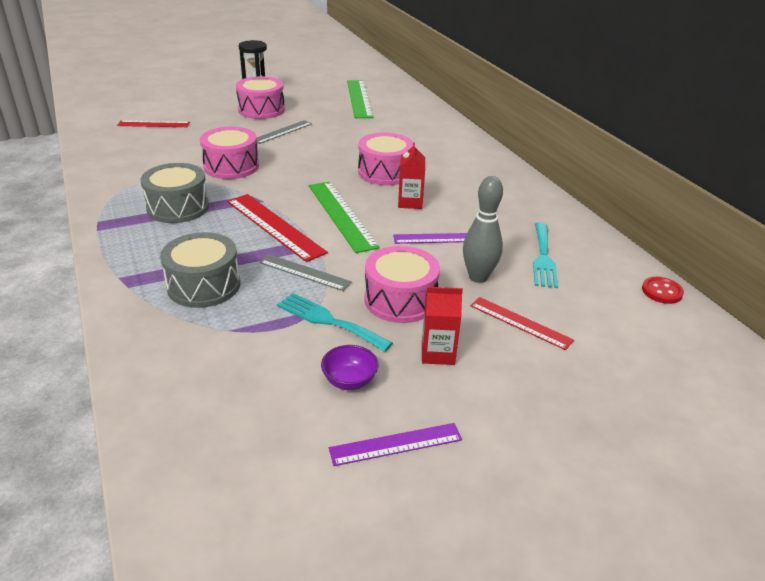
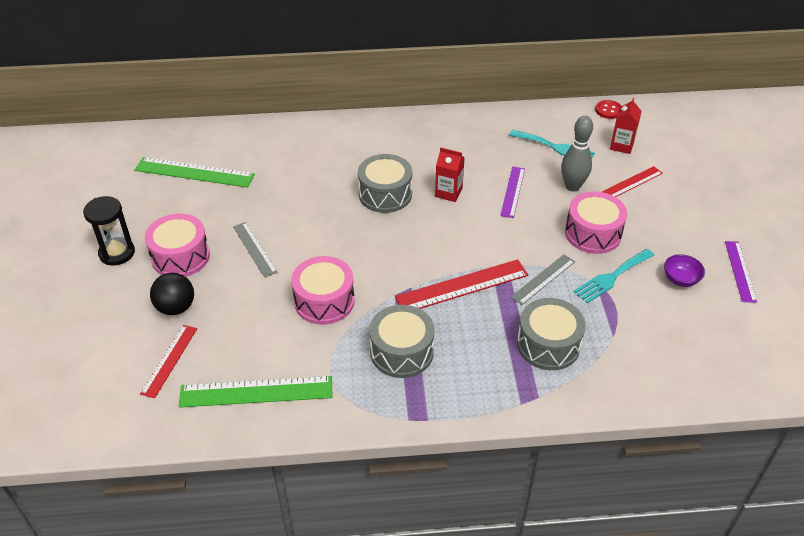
camera: 70 degrees left, 10 degrees up
(207, 117) = (176, 308): none -> black ball
(341, 215) = (456, 239): green ruler -> green ruler (256, 391)
(385, 172) = (385, 194): pink drum -> grey drum
(438, 353) = (657, 231): red carton -> red carton (621, 146)

